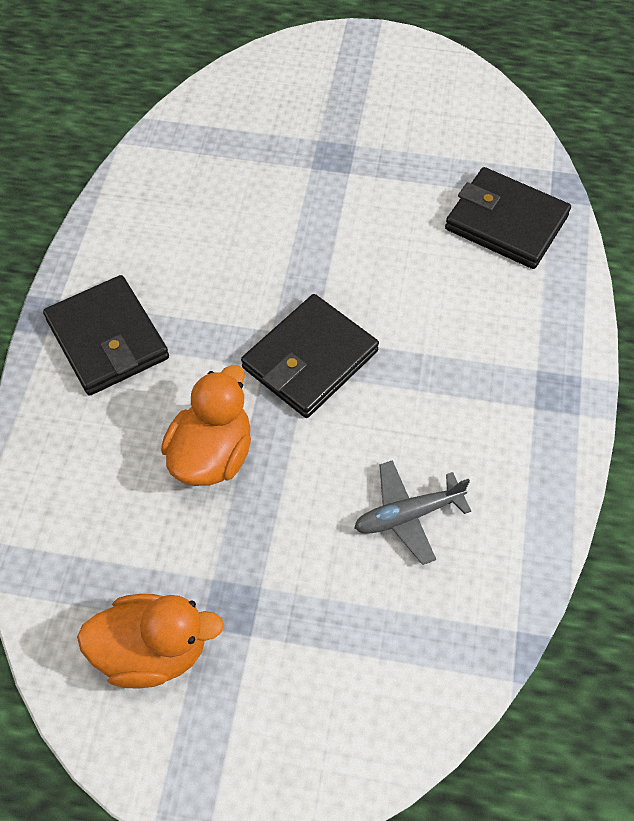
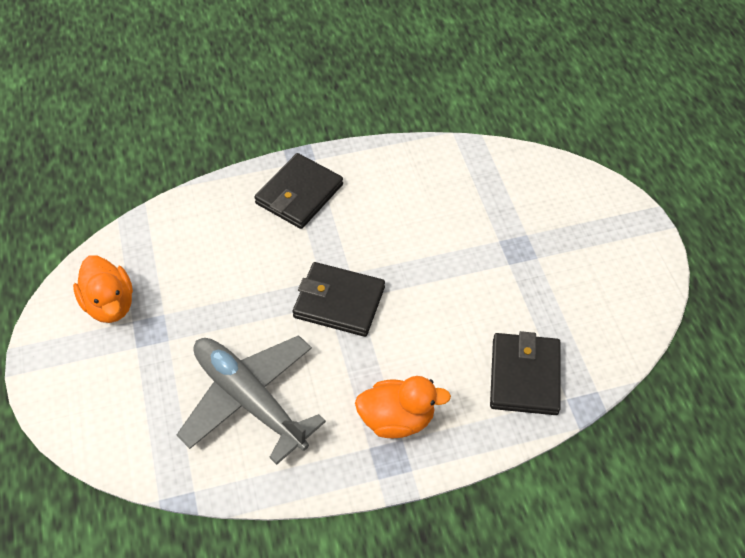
camera: 65 degrees right, 5 degrees down
(212, 454) = (245, 279): orange duck -> orange duck (397, 419)
(408, 515) = (249, 399): grey plane -> grey plane, size x2.00

